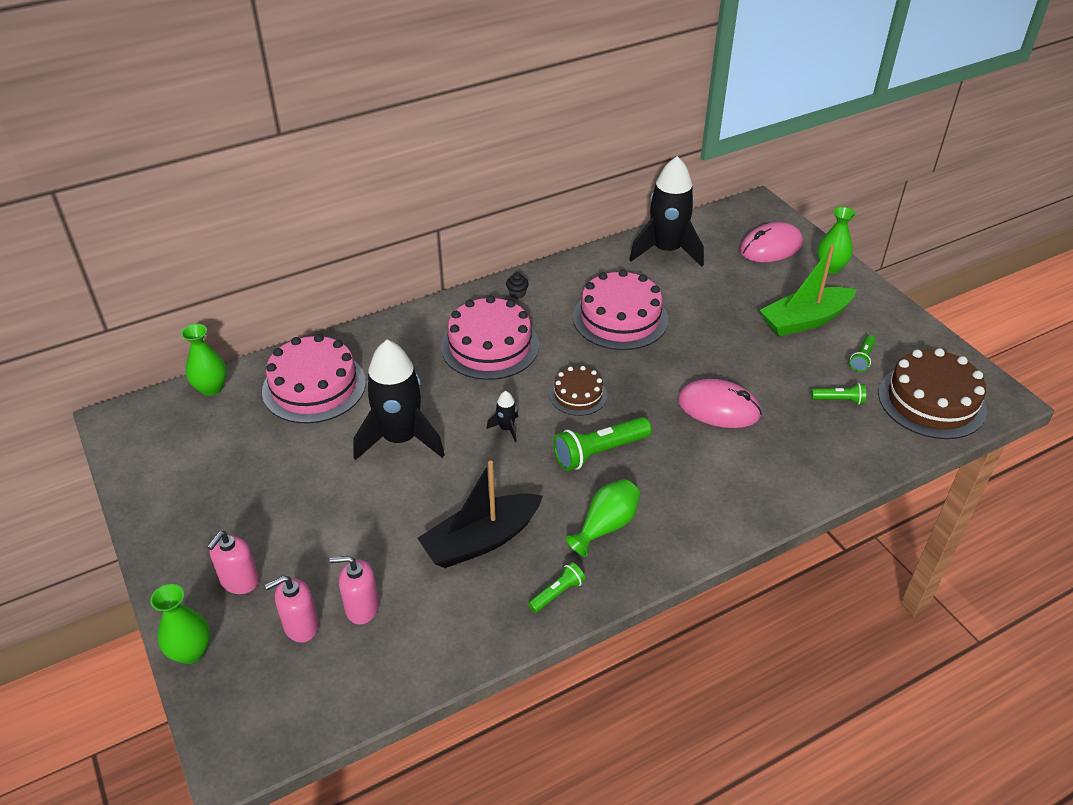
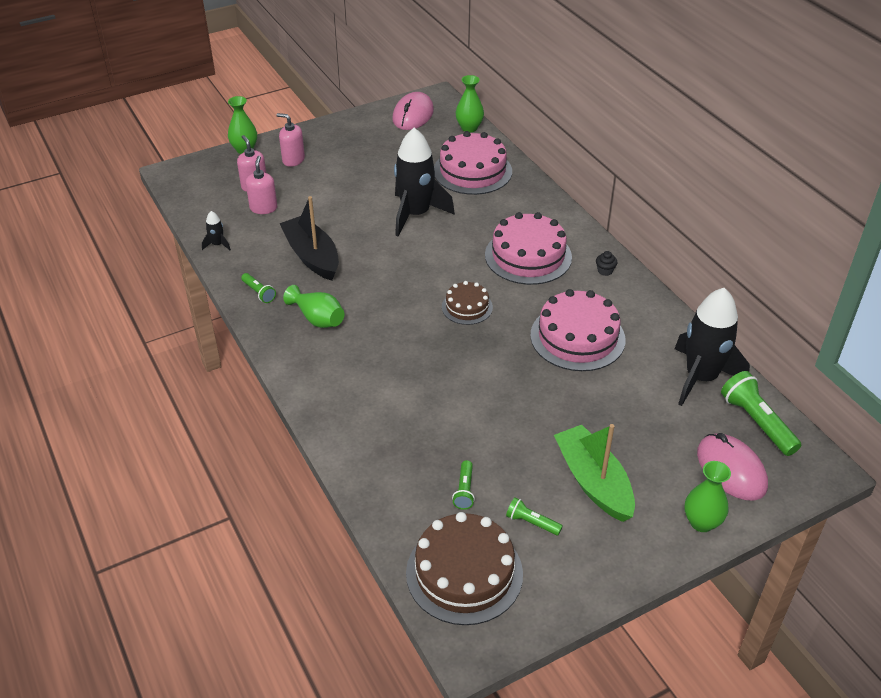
camera: 90 degrees right, 0 degrees up
(506, 428) = (426, 267): black rocket -> black rocket (217, 244)
(599, 452) = (397, 318): green flashlight -> green flashlight (757, 422)
(718, 408) = (451, 397): pink mouse -> pink mouse (413, 115)

